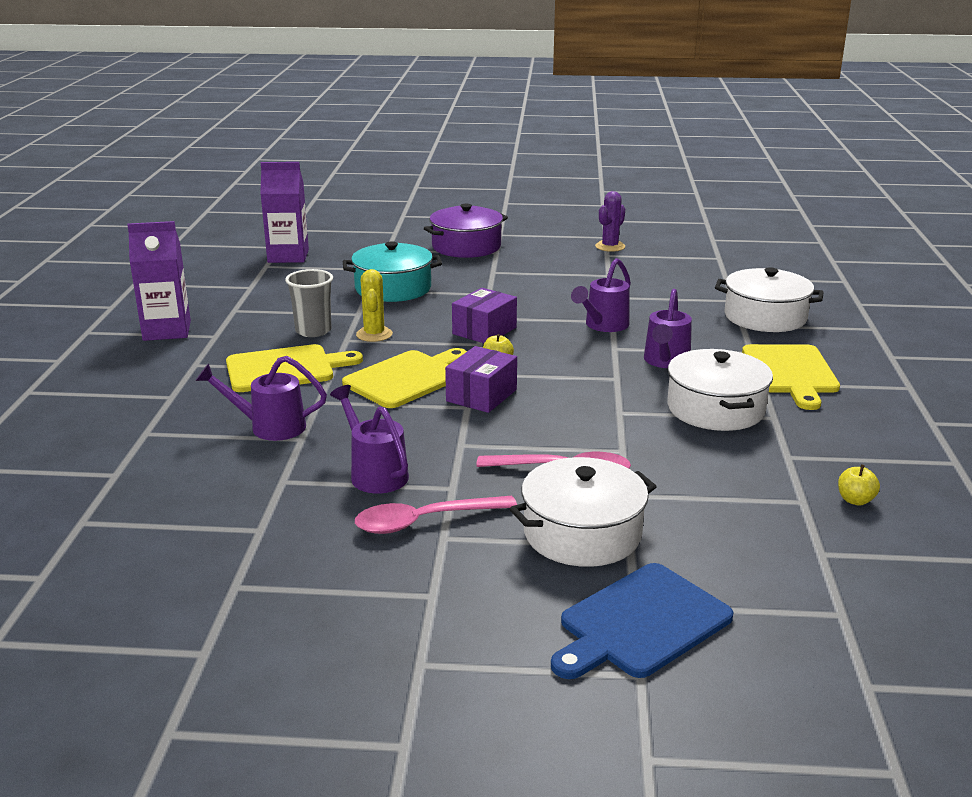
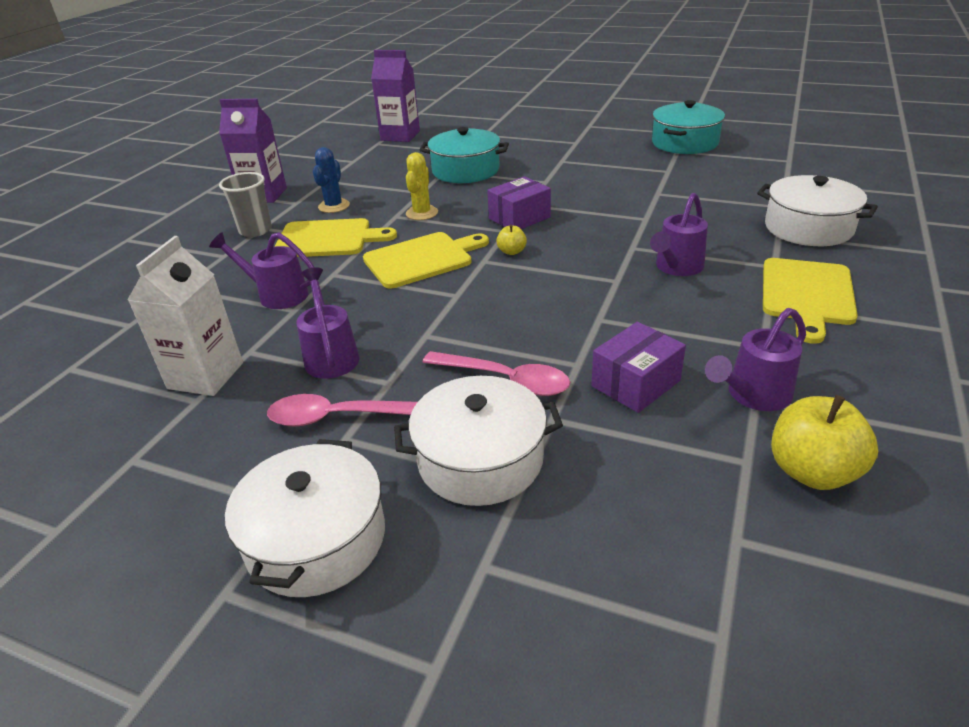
camera: 20 degrees right, 10 degrees up
(251, 507) = (205, 376): none -> white carton
(265, 335) = (334, 206): none -> blue cactus
(313, 331) = (374, 205): grey cup -> grey cup (255, 230)
(466, 247) = (552, 135): purple pot -> none
(481, 395) = (476, 285): purple box -> purple box (635, 383)
(603, 325) = (634, 222): purple watering can -> purple watering can (753, 395)
(610, 246) = (685, 143): purple cactus -> turquoise pot
(640, 623) = (475, 594): blue cutting board -> none
(715, 409) = (702, 328): white pot -> white pot (316, 539)
(855, 500) = (812, 471): yellow apple -> yellow apple, size x1.98

